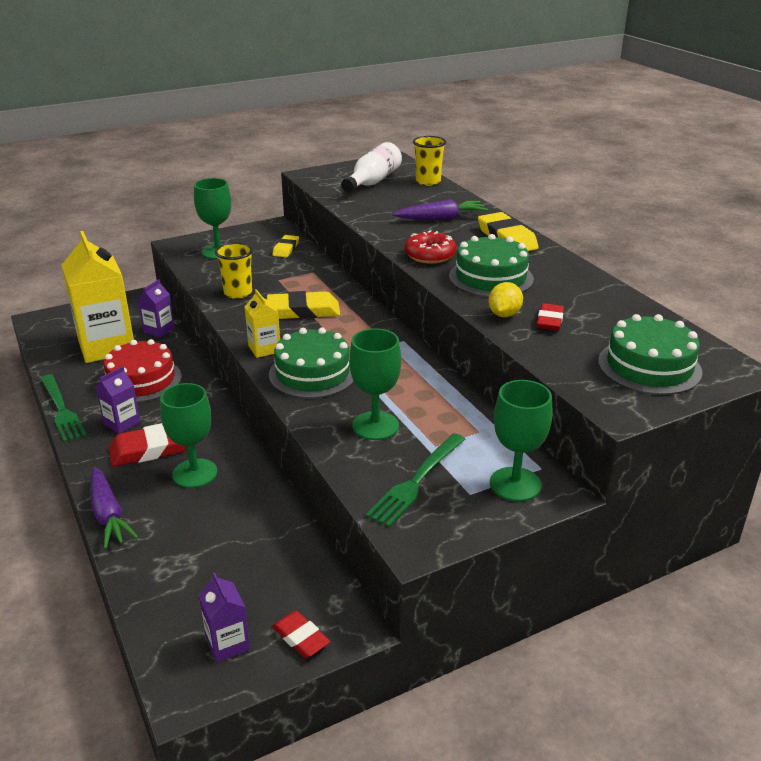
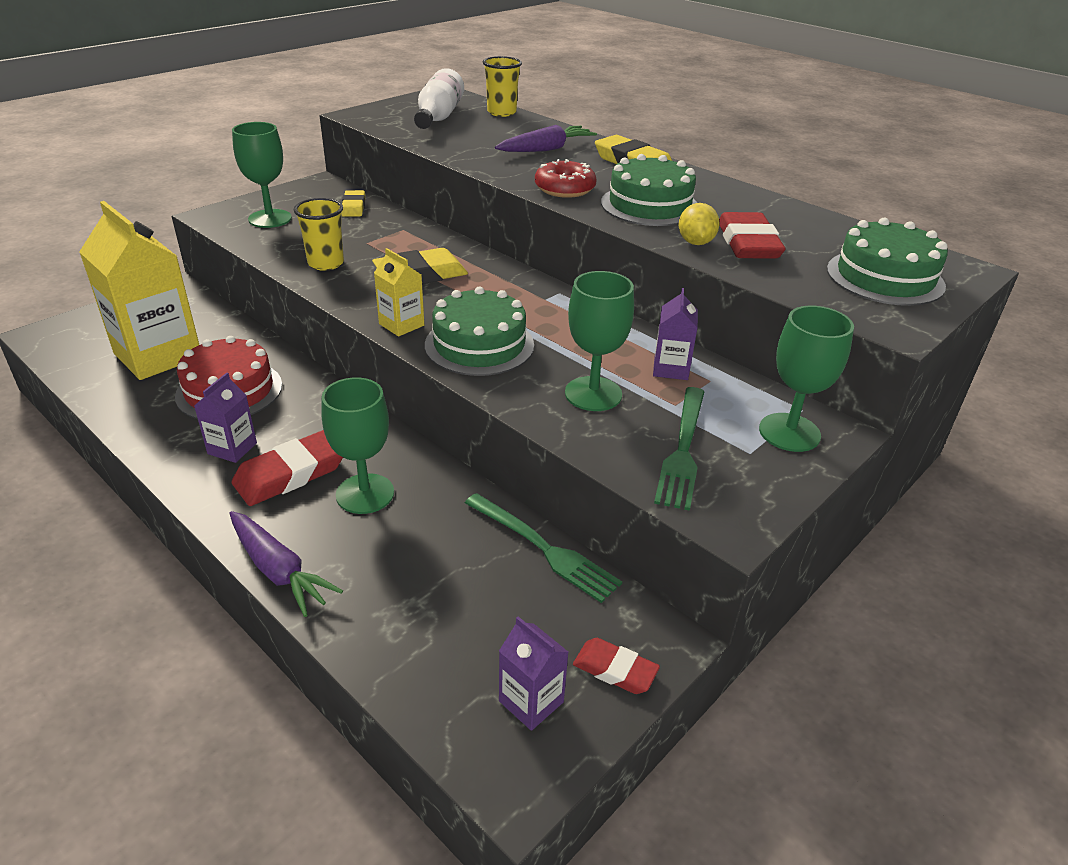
camera: 20 degrees left, 5 degrees up
(62, 410) = (138, 446): green fork -> green fork (545, 549)
(159, 330) = (219, 326): purple carton -> purple carton (670, 369)
(550, 321) = (748, 243): red eraser -> red eraser, size x1.67

